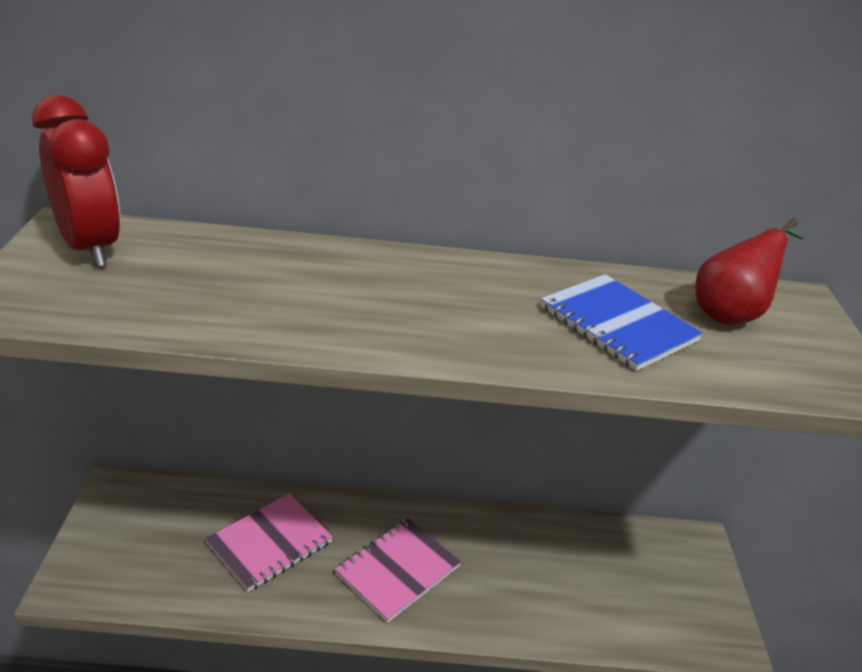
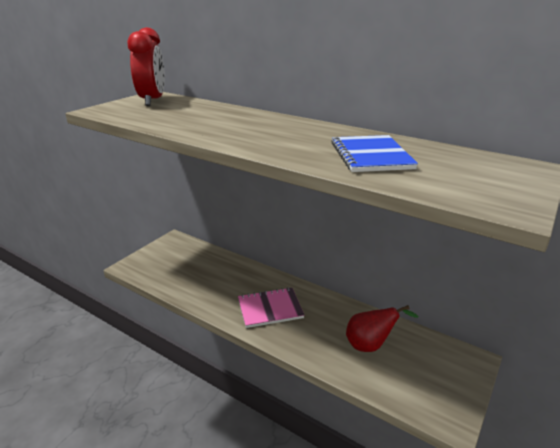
camera: 35 degrees right, 5 degrees down
(270, 543) = (219, 278): pink notebook -> none
(731, 314) = (460, 164): red pear -> red pear (370, 345)

